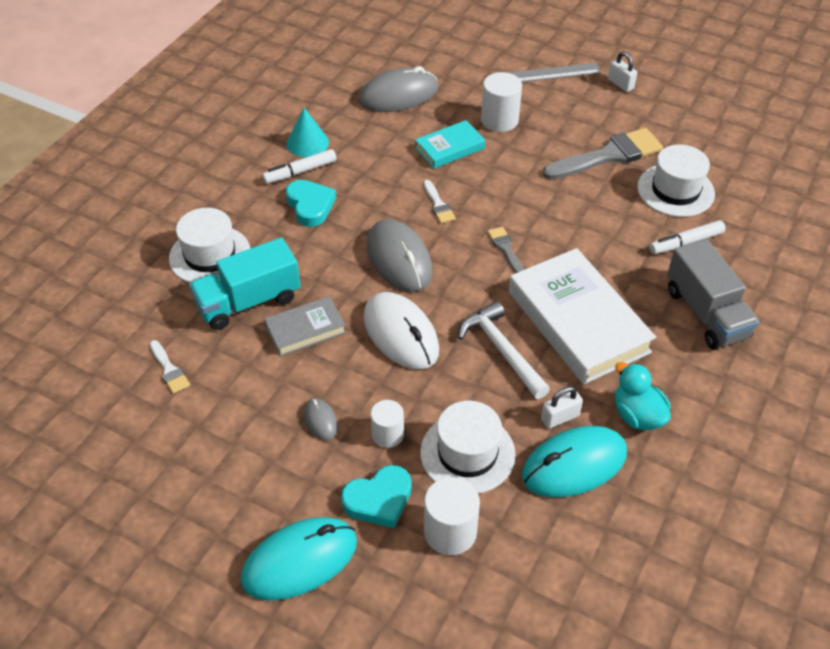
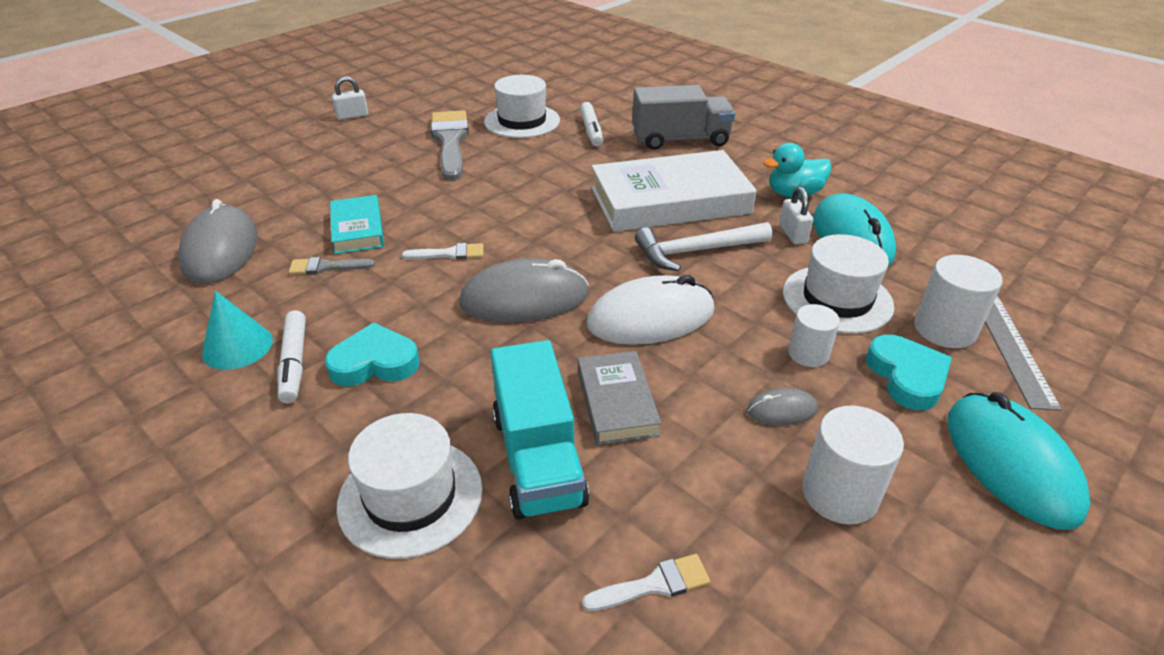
camera: 75 degrees left, 10 degrees down
(499, 120) = (340, 189): white cylinder -> white cylinder (840, 494)
(505, 248) = (547, 222): grey brush -> grey brush (326, 267)
(550, 74) = (295, 147): grey ruler -> grey ruler (1012, 348)

